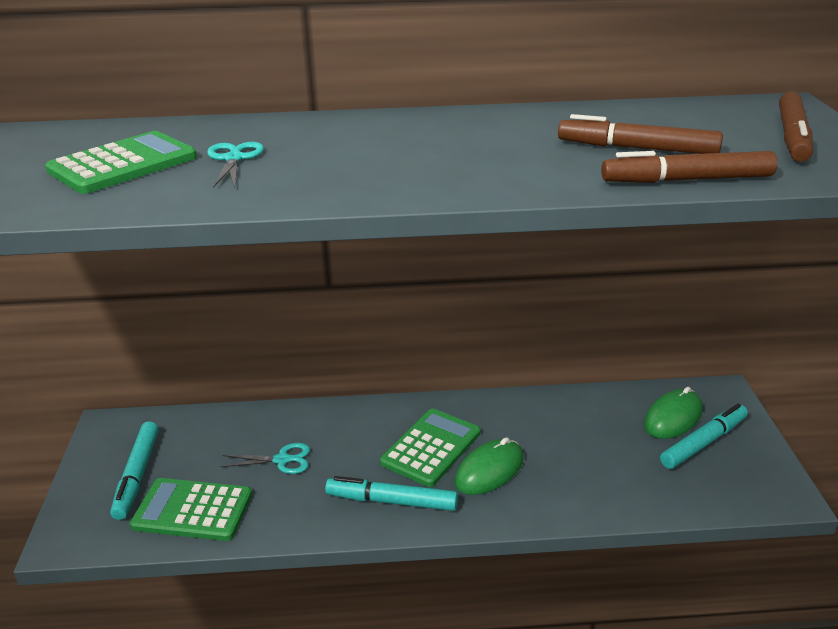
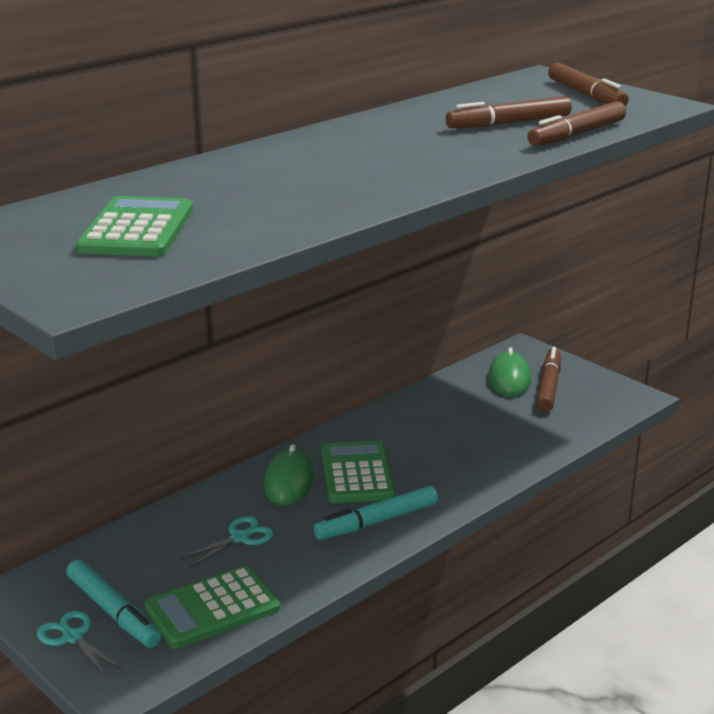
camera: 40 degrees left, 5 degrees down
(234, 159) = (228, 201): turquoise scissors -> turquoise scissors (73, 637)
(489, 470) = (423, 468): green mouse -> green mouse (289, 481)
(703, 442) = (548, 386): turquoise marker -> brown marker

